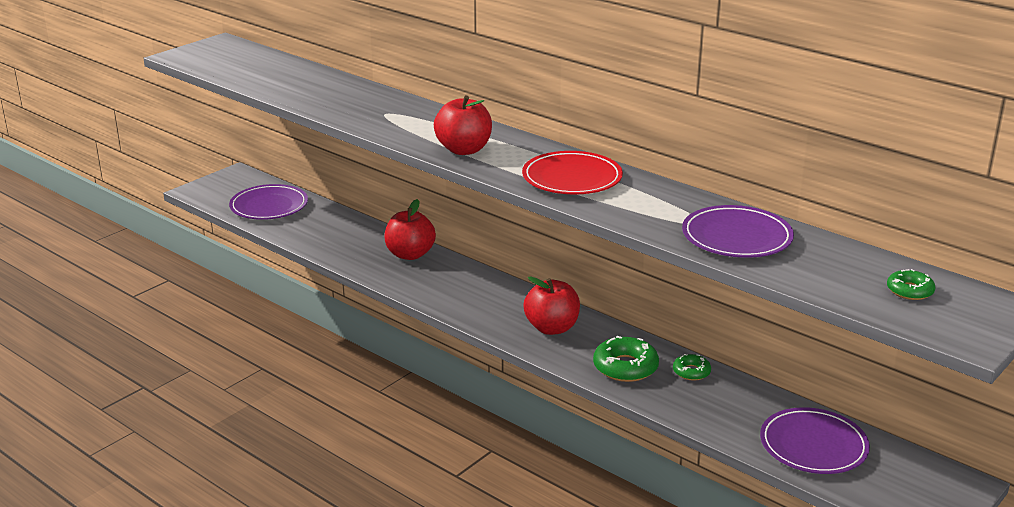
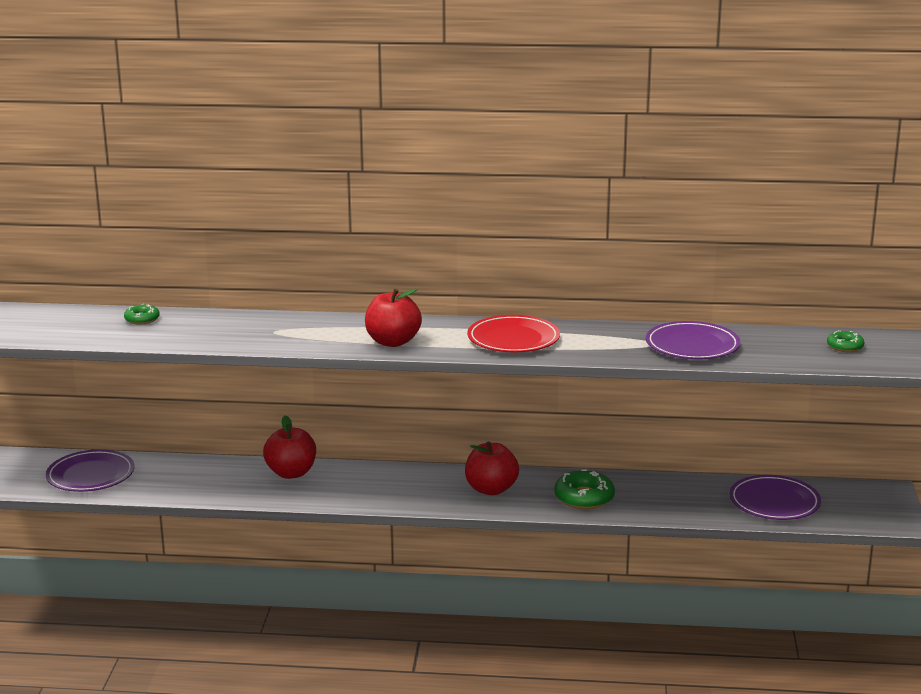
camera: 35 degrees left, 5 degrees down
(691, 372) = (634, 484): green donut -> green donut (142, 319)

